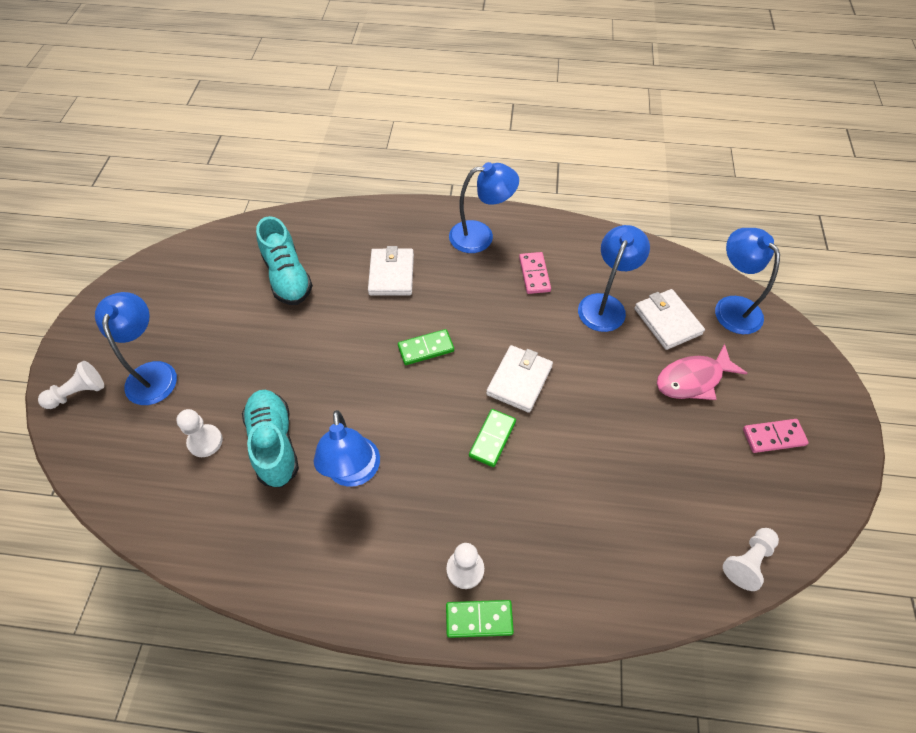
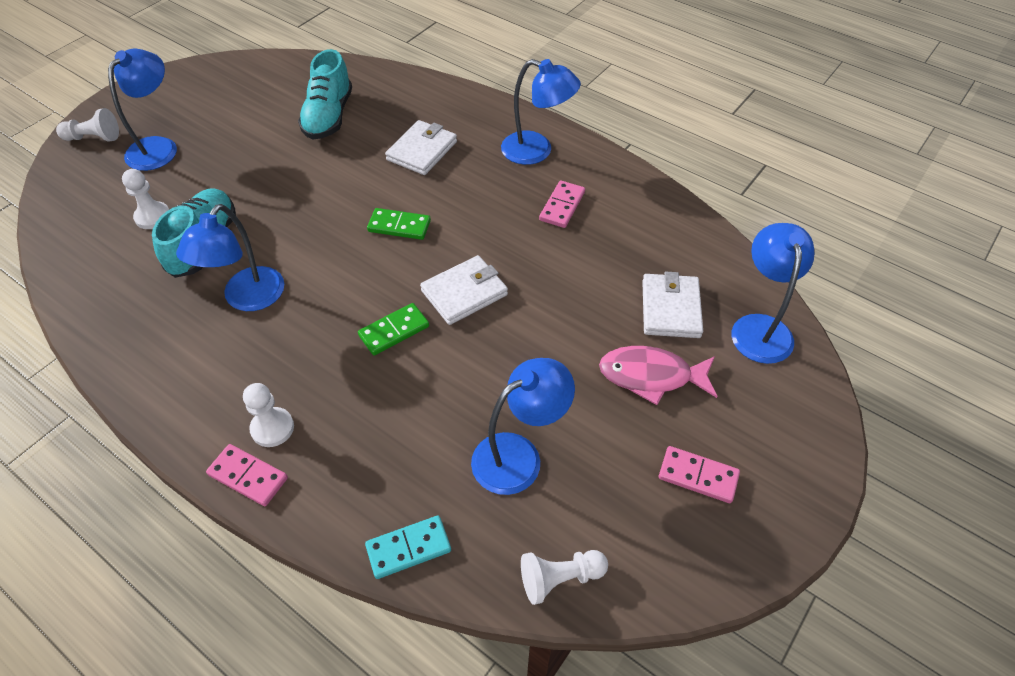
camera: 30 degrees right, 5 degrees down
(479, 619) = (248, 476): green domino -> pink domino
(605, 305) = (613, 264): blue lamp -> blue lamp (519, 455)
(637, 602) = (408, 548): none -> turquoise domino

